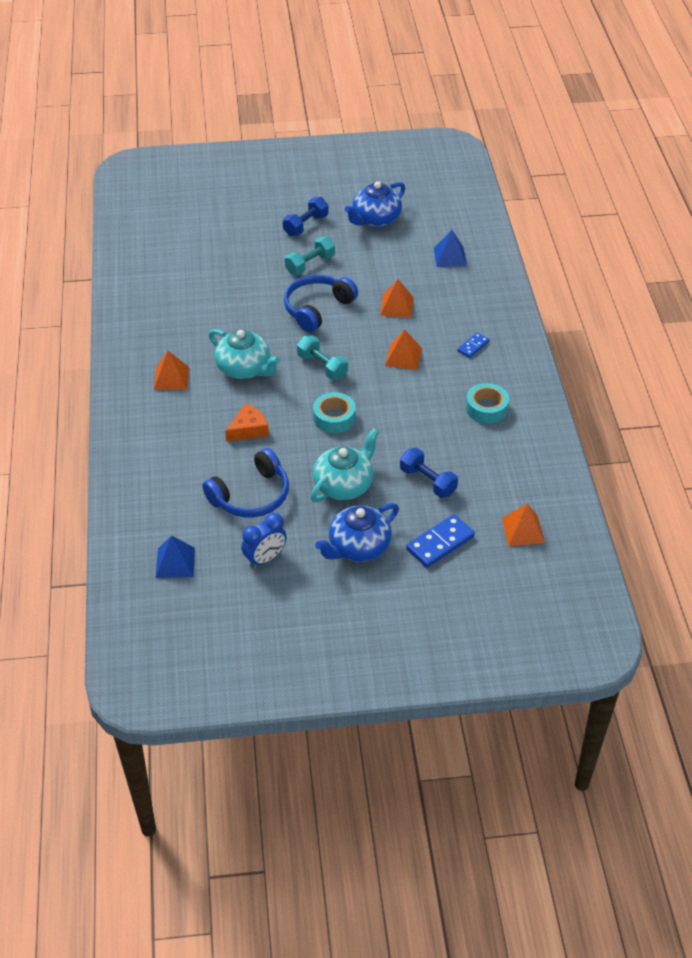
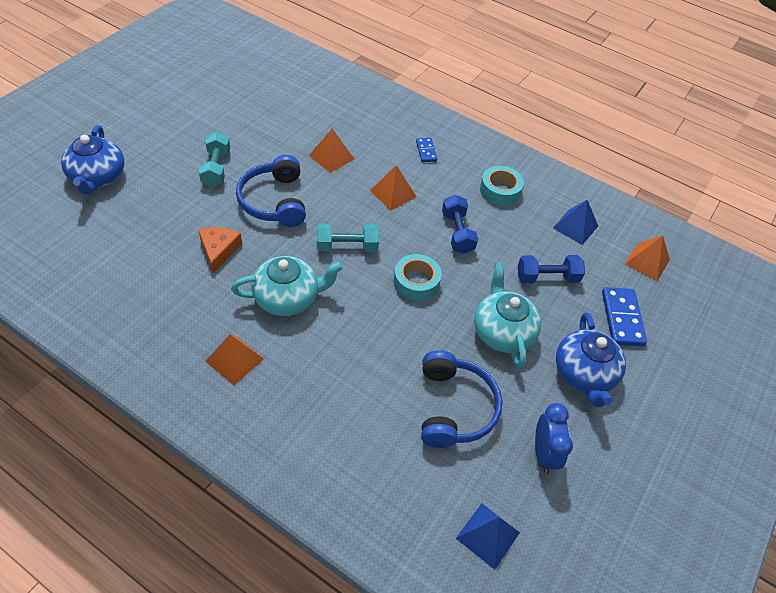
camera: 55 degrees left, 5 degrees up
(248, 429) = (367, 349): orange cheese -> orange cheese (219, 250)
(306, 225) = (166, 137): blue dumbbell -> blue dumbbell (457, 232)
(375, 219) = (218, 99): blue teapot -> blue teapot (97, 177)
(450, 256) = (315, 94): blue pyramid -> blue pyramid (575, 226)

